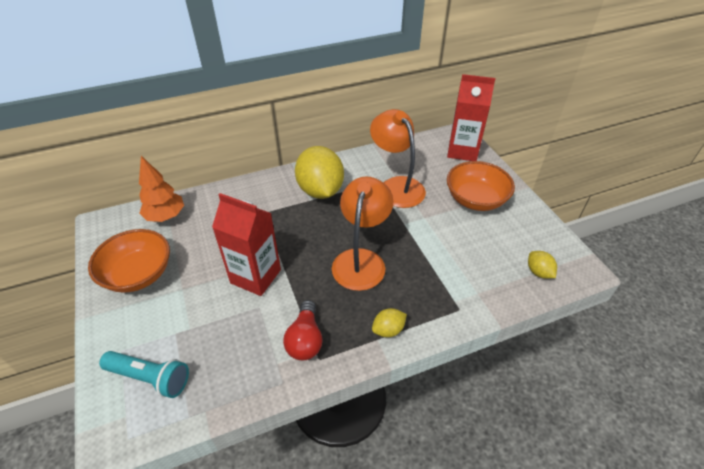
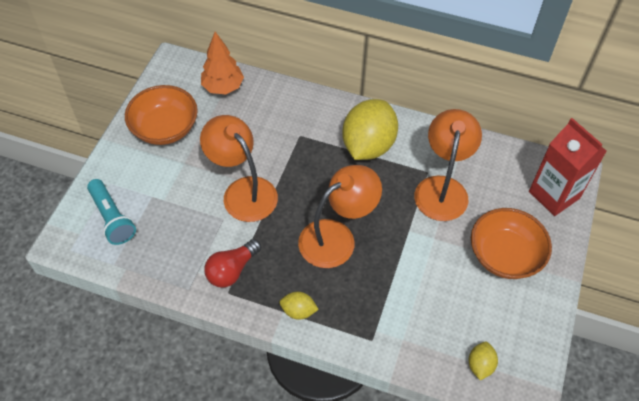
camera: 40 degrees right, 10 degrees up
(255, 276) = (243, 191): red carton -> orange lamp

